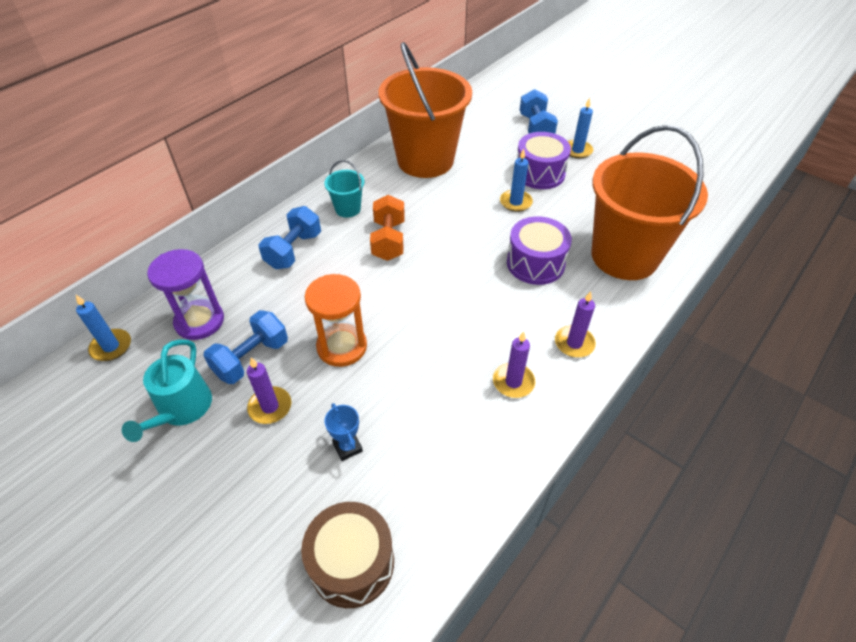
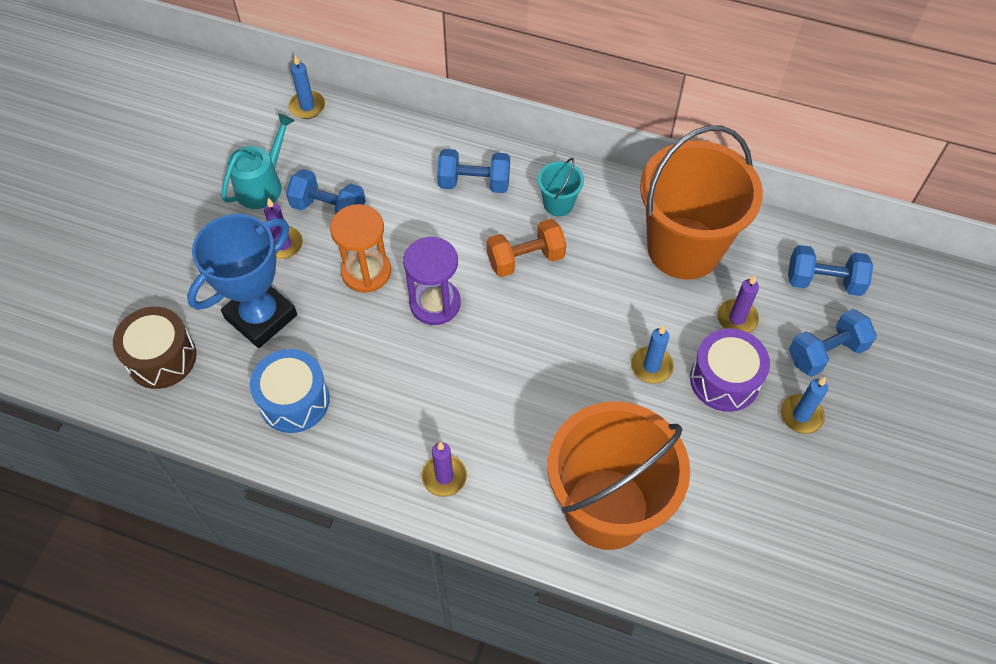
camera: 70 degrees right, 10 degrees up
(182, 409) = (262, 185): turquoise watering can -> turquoise watering can turned 135 degrees clockwise
(199, 321) = (356, 152): purple hourglass -> purple hourglass (435, 303)
(347, 447) = (261, 317): blue trophy -> blue trophy, size x2.50
(459, 439) = (294, 400): none -> blue drum
(483, 113) = (823, 281): none -> blue dumbbell
(513, 382) = (373, 430): purple candle -> purple candle (737, 318)
(535, 263) = (552, 412): purple drum -> none

